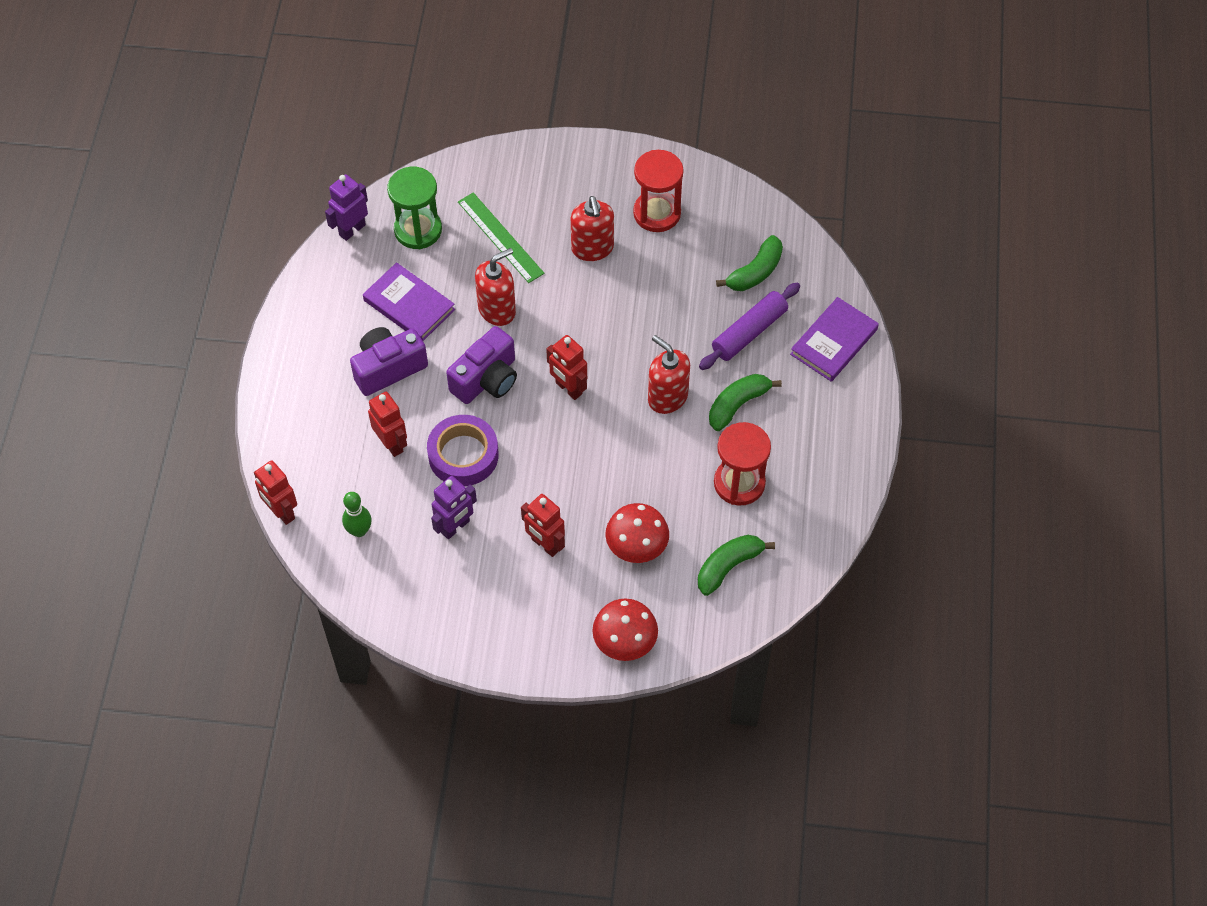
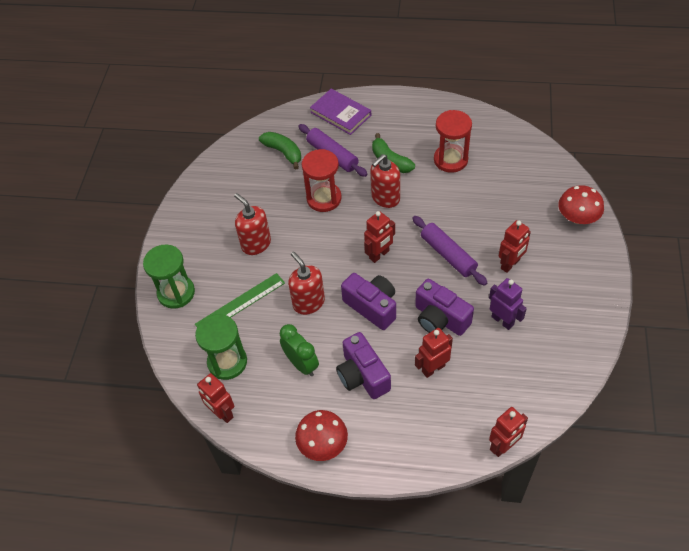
camera: 85 degrees left, 5 degrees down
(352, 230) = (222, 413): purple robot -> red robot
(359, 531) = (513, 386): green bowling pin -> none
(409, 305) = (301, 364): purple book -> green clock
(463, 455) = (440, 318): purple tape -> purple camera
(520, 170) = (176, 293): none -> green hourglass
(564, 470) = (448, 255): none -> purple rolling pin
(592, 248) = (256, 244): red soap dispenser -> red soap dispenser turned 120 degrees counterclockwise
(636, 545) = (504, 212): red mushroom -> red mushroom (323, 444)
(657, 213) = (228, 206): red hourglass -> red hourglass (324, 198)
(728, 566) = (513, 165): green banana -> none

